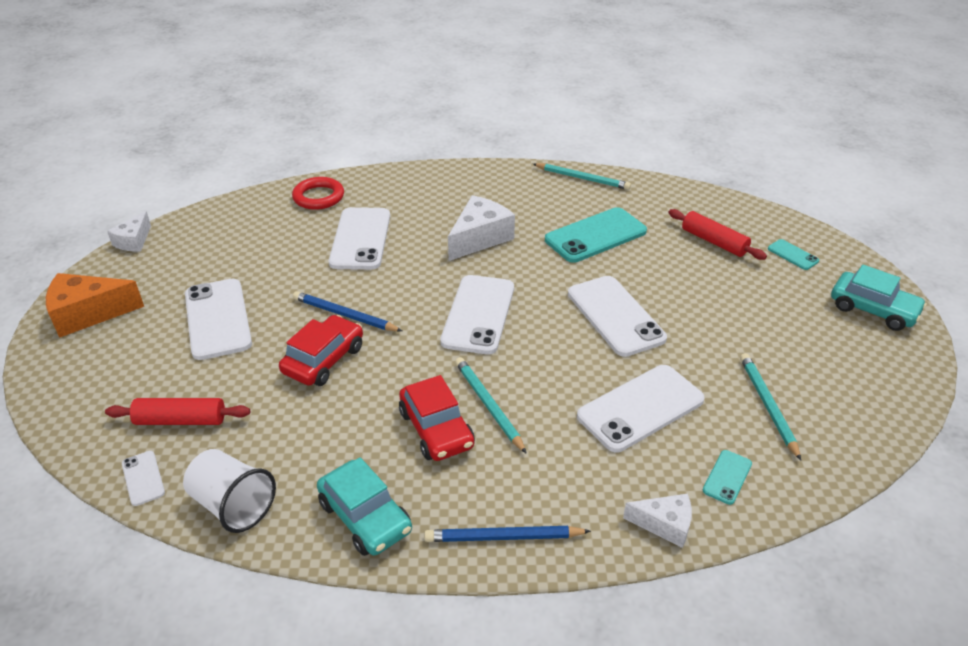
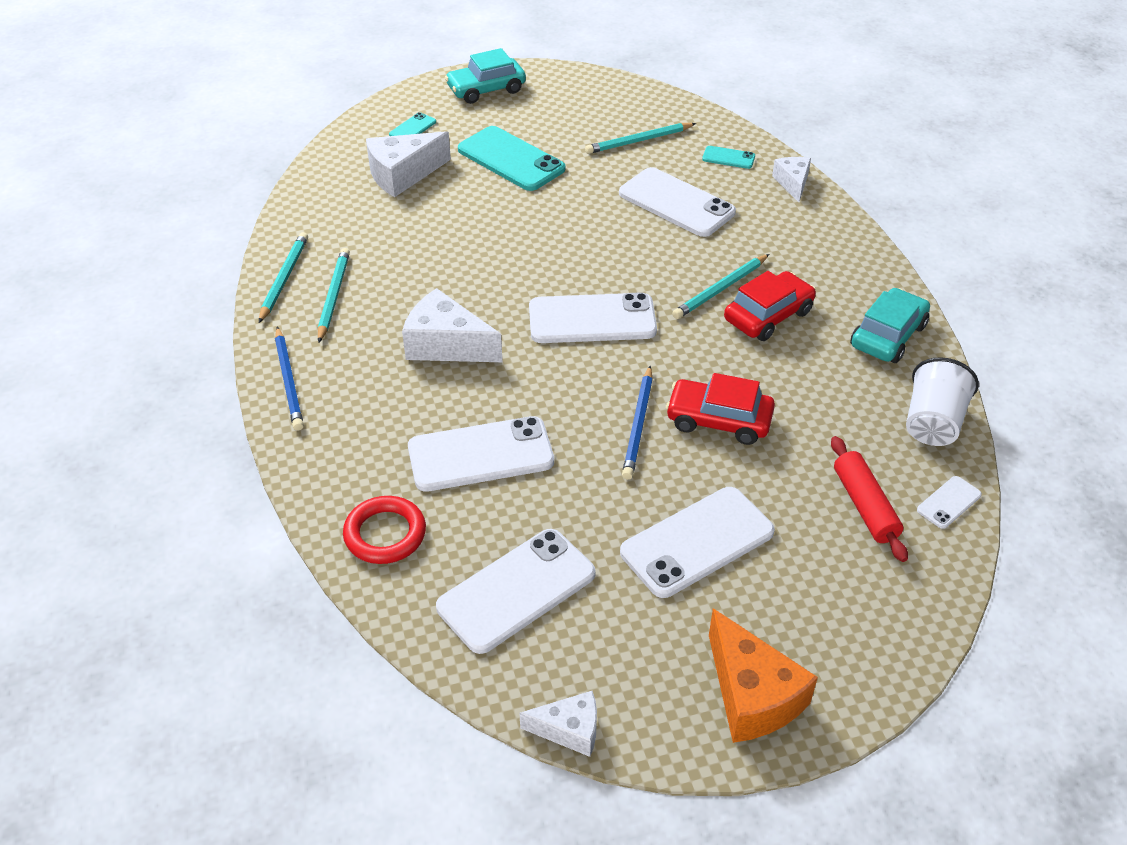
camera: 105 degrees left, 5 degrees up
(503, 537) = (856, 257): blue pencil -> blue pencil (289, 381)
(555, 196) = (333, 296): none -> turquoise pencil
(595, 236) = (414, 255): turquoise phone -> turquoise phone (511, 159)
(615, 316) = (555, 228): white phone -> white phone (516, 590)
(714, 242) = (403, 175): red rolling pin -> white cheese
(873, 309) = (486, 89): turquoise car -> turquoise car turned 135 degrees counterclockwise

